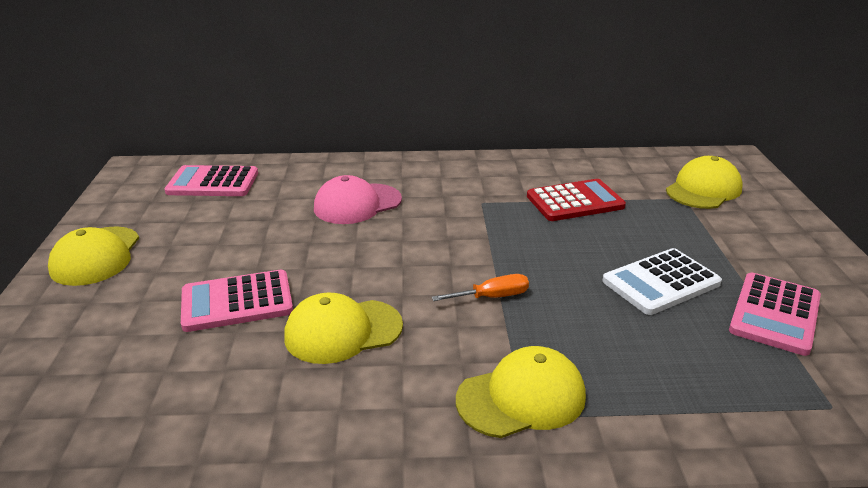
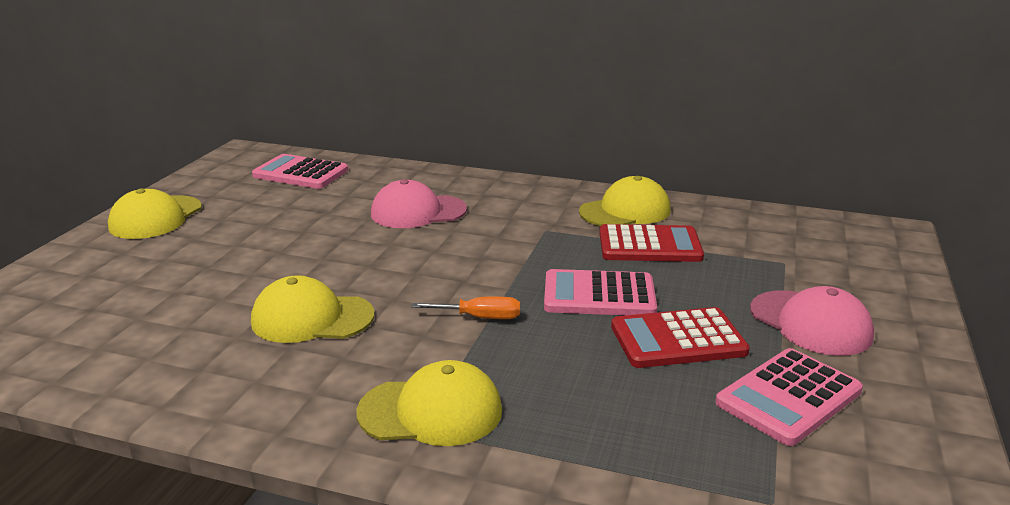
camera: 20 degrees right, 5 degrees down
(237, 302) = (240, 275): pink calculator -> pink calculator (599, 295)
(661, 282) = (678, 339): white calculator -> red calculator
(703, 189) = (818, 257): yellow cap -> yellow cap (625, 211)
(741, 247) = (810, 323): none -> pink cap

